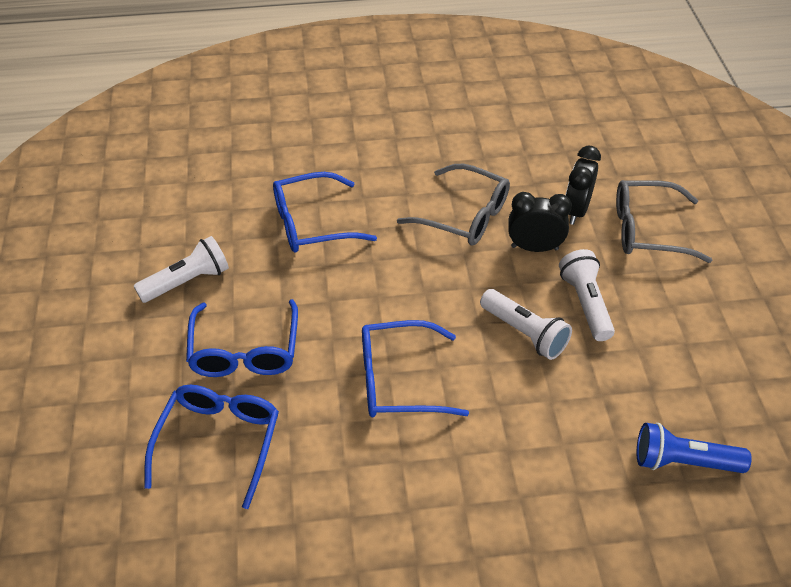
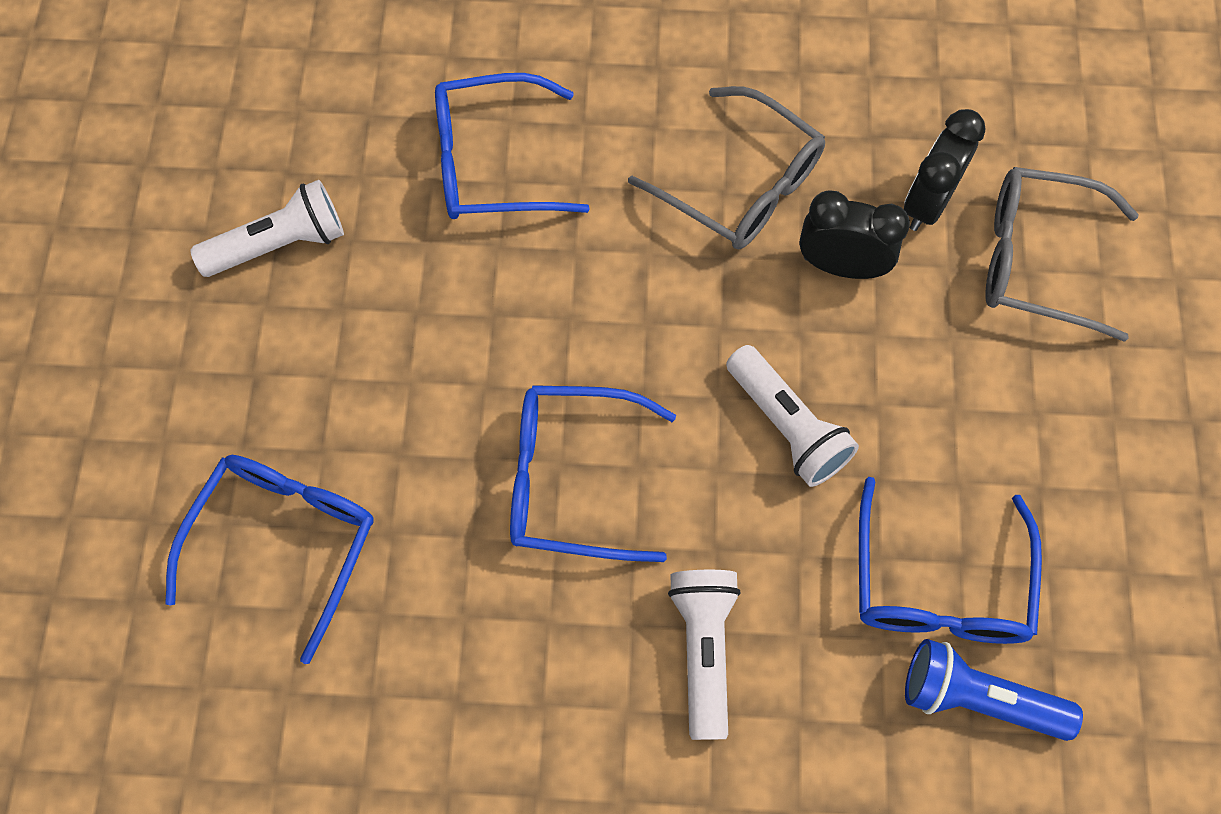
camera: 10 degrees right, 20 degrees up
(244, 351) = (347, 388): blue glasses -> blue glasses (938, 585)
(585, 304) = (898, 387): white flashlight -> white flashlight (703, 650)

